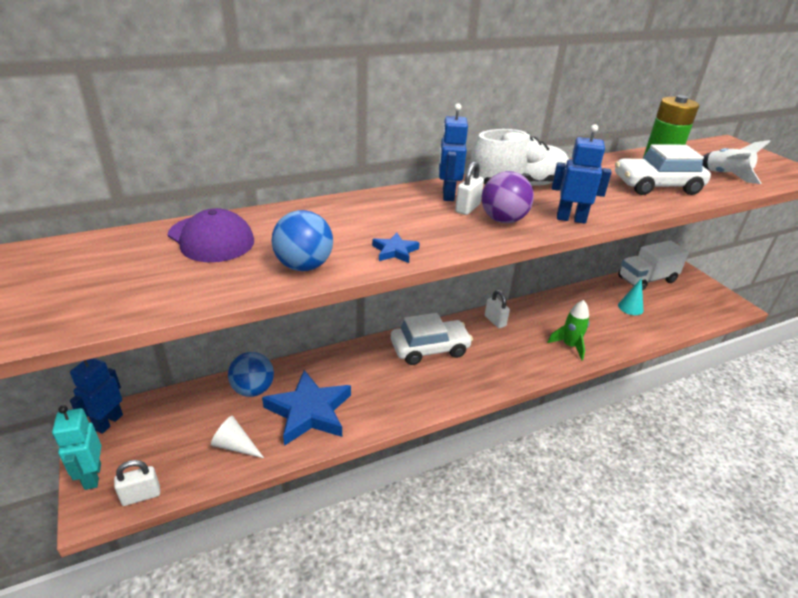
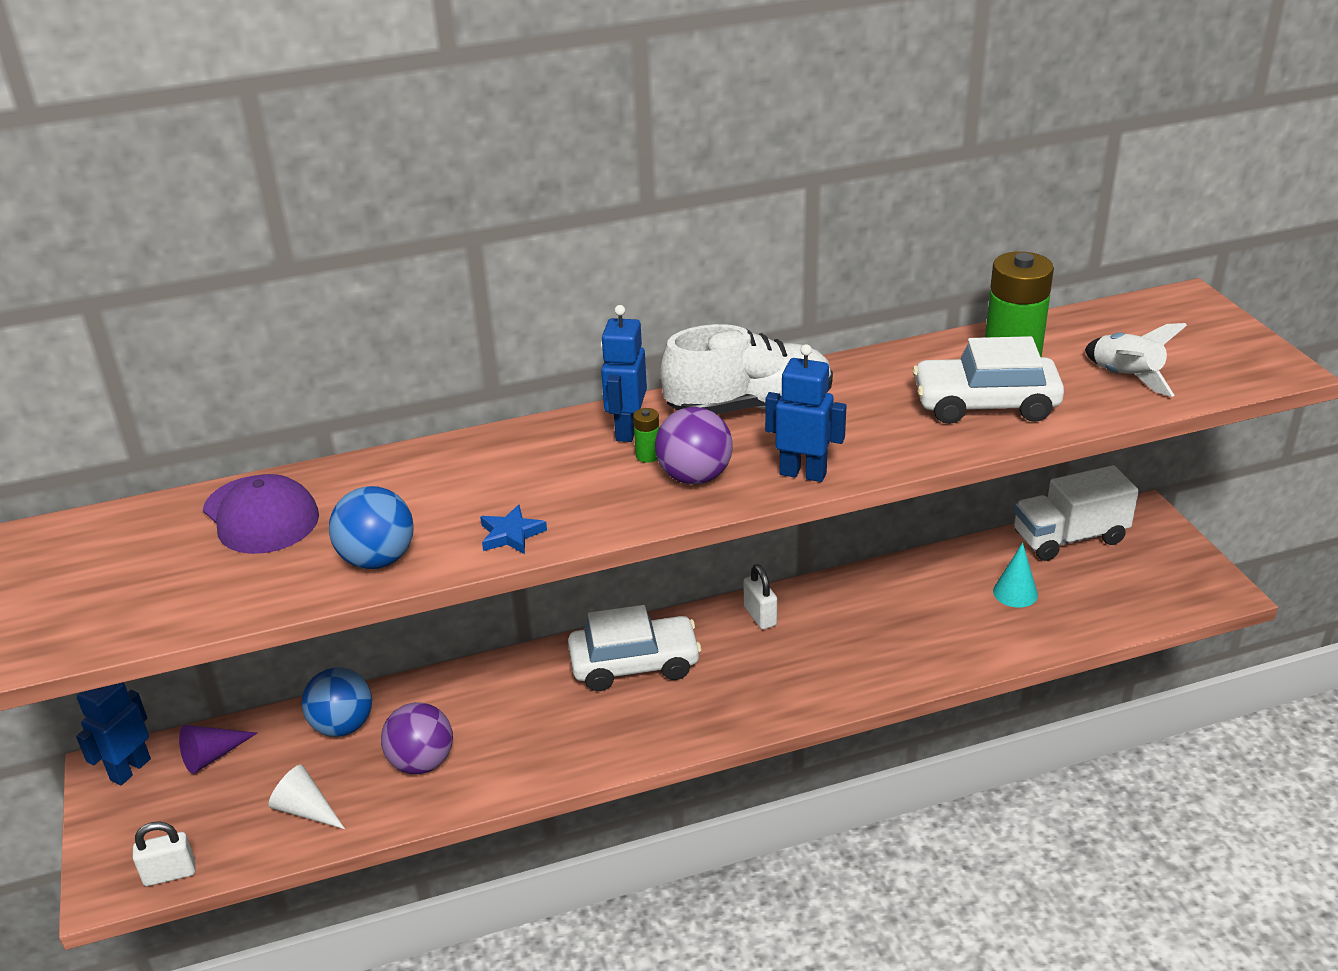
camera: 10 degrees right, 0 degrees up
(92, 476) = (106, 845): turquoise robot -> none
(166, 411) = (212, 756): none -> purple cone
(309, 411) = (421, 762): blue star -> purple ball
(467, 208) = (648, 455): white padlock -> green battery
(569, 346) = (876, 662): green rocket -> none

